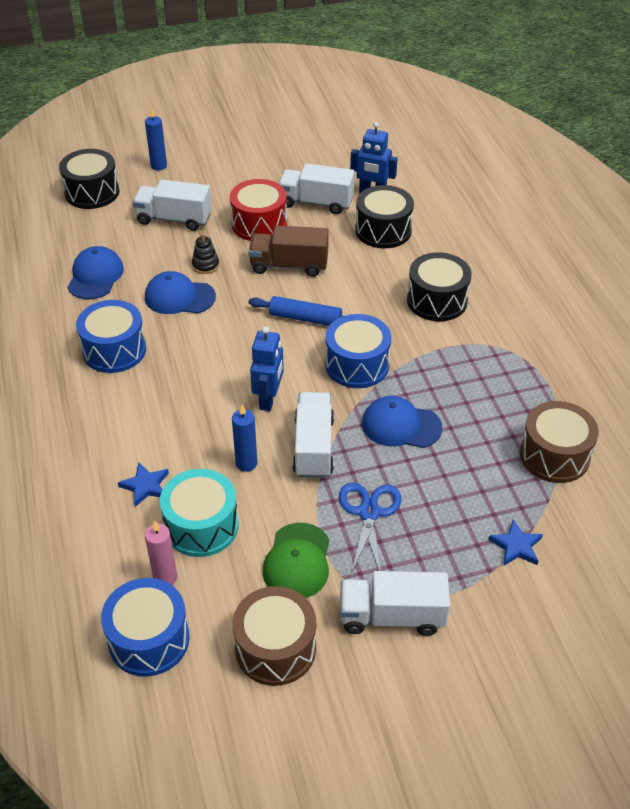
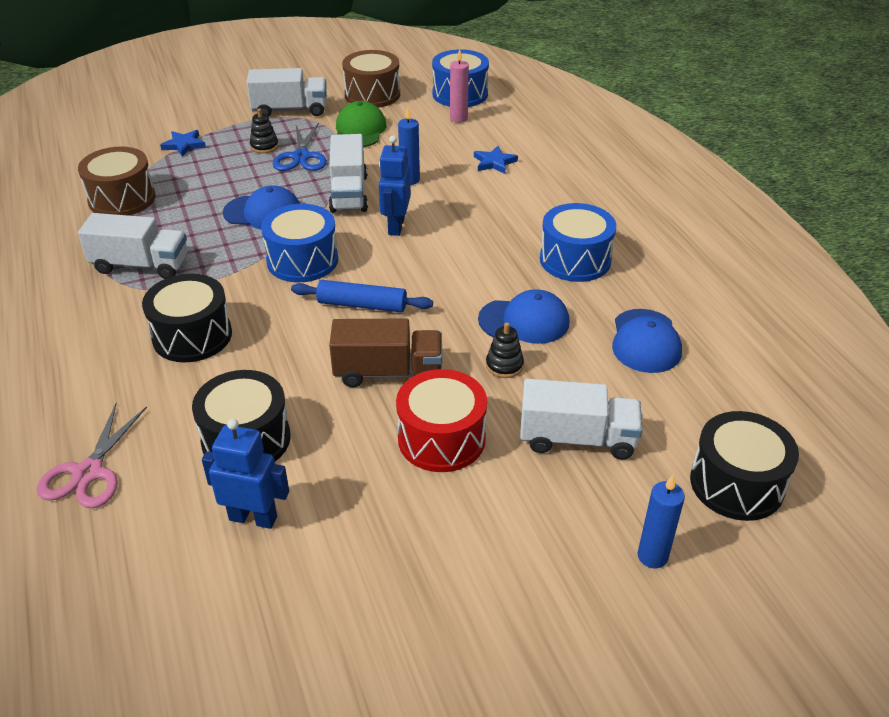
camera: 175 degrees right, 5 degrees down
(201, 526) = (439, 143): turquoise drum -> none
(316, 203) = (353, 488): white truck -> white truck (140, 265)
(416, 536) = (264, 146): none -> black stacking toy
(476, 218) = (88, 472): none -> pink scissors

